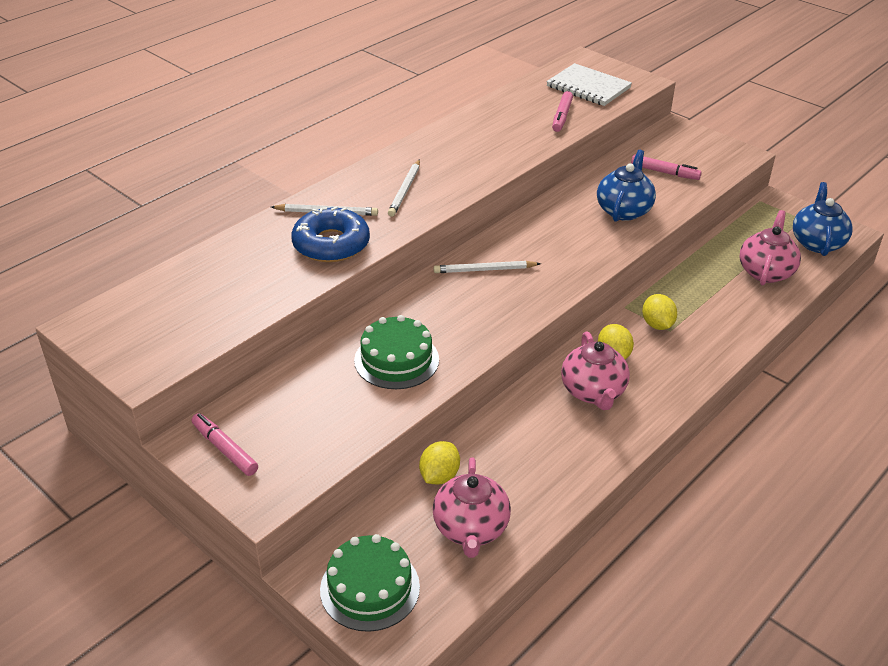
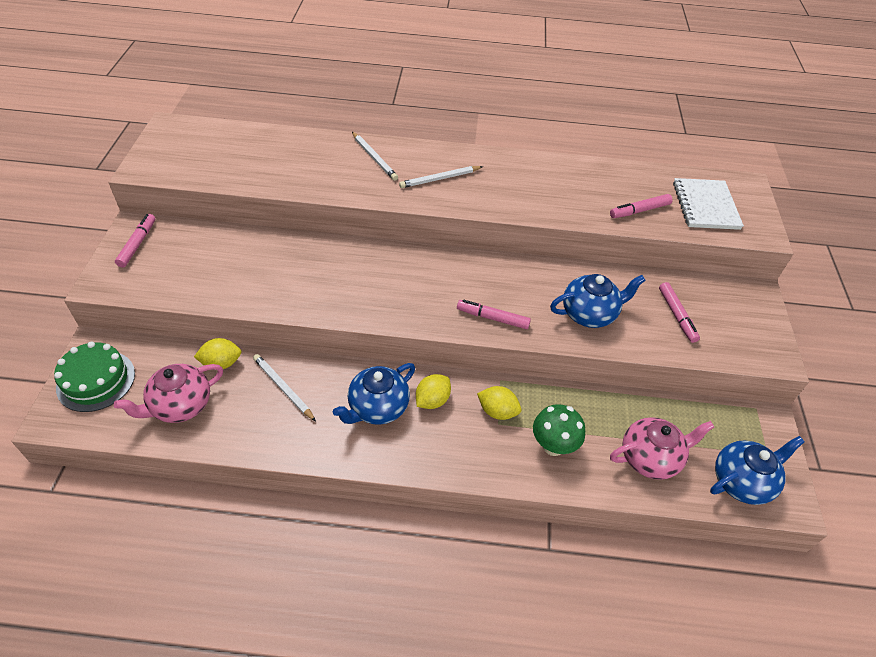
camera: 50 degrees right, 10 degrees up
(331, 244) = (340, 177): blue donut -> none
(396, 360) = (282, 276): green cake -> none
(484, 270) = (425, 271): white pencil -> white pencil (283, 388)
(581, 260) = (492, 318): none -> pink marker
(593, 392) = (377, 408): pink teapot -> blue teapot
(657, 324) = (497, 411): yellow lemon -> yellow lemon turned 75 degrees clockwise
(716, 313) = (553, 446): none -> green mushroom

